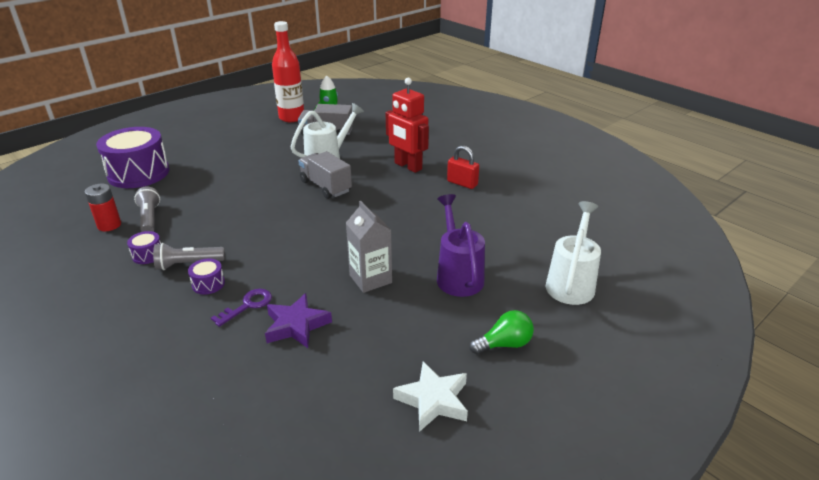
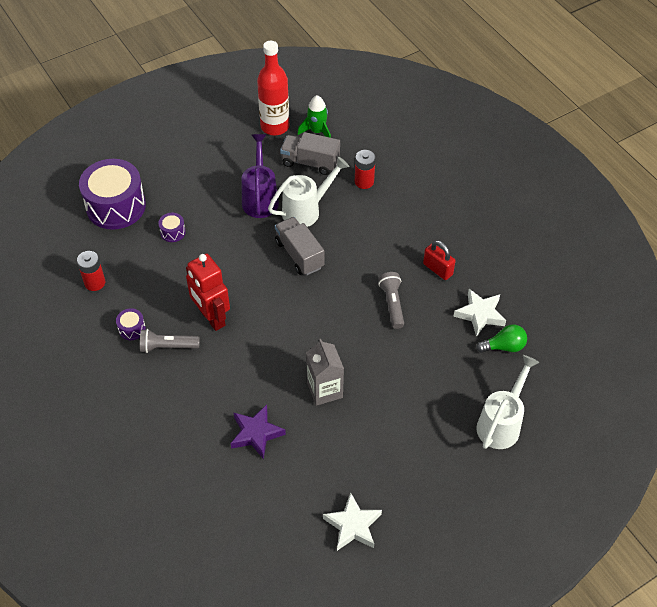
camera: 10 degrees right, 20 degrees up
(150, 219) = (131, 279): grey flashlight -> grey flashlight (392, 304)
(208, 284) = (185, 374): purple drum -> purple drum (173, 232)
(247, 305) = (217, 404): purple key -> none
(378, 140) = (364, 182): none -> red battery
(408, 166) = (387, 233): red robot -> red robot (211, 317)
(458, 276) = (402, 398): purple watering can -> purple watering can (260, 198)
(504, 344) = (422, 481): green light bulb -> green light bulb (504, 346)
(514, 207) = (480, 314): none -> white star

